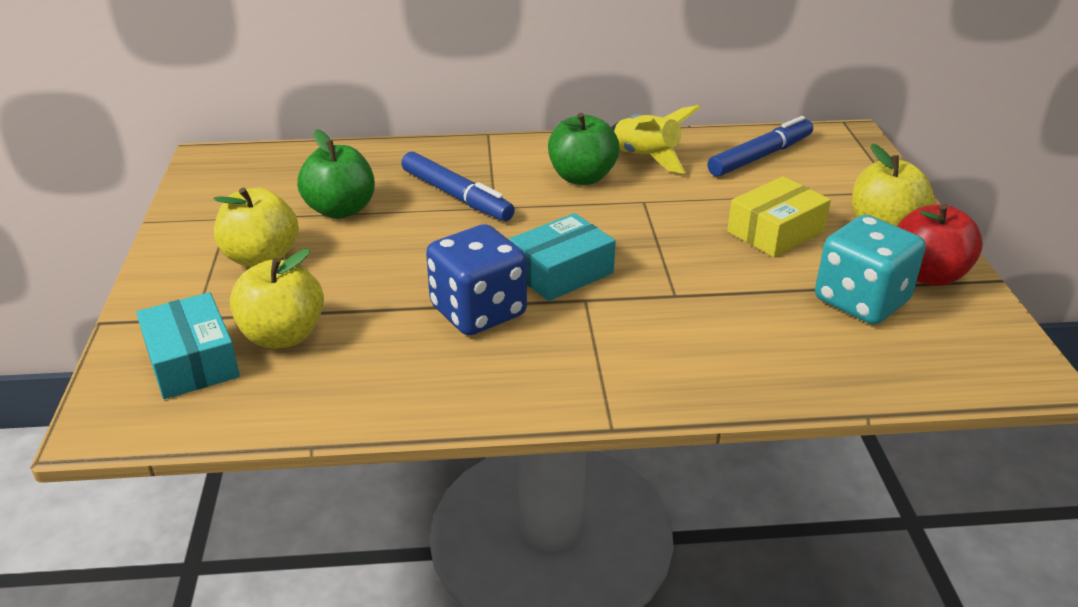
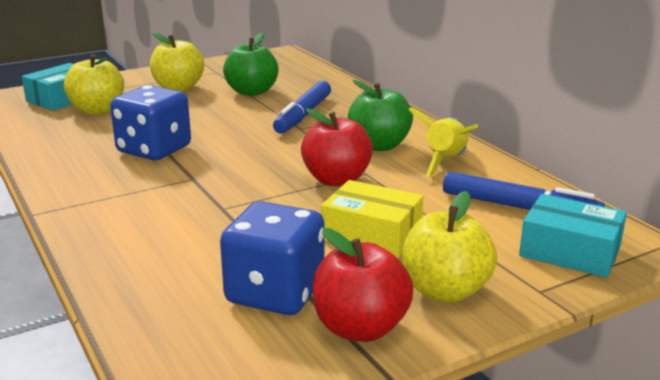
camera: 65 degrees right, 10 degrees down
(561, 272) = (225, 164): turquoise box -> turquoise box (570, 251)
(649, 219) = (336, 180): none -> red apple
(861, 301) = (275, 293): turquoise dice -> blue dice

